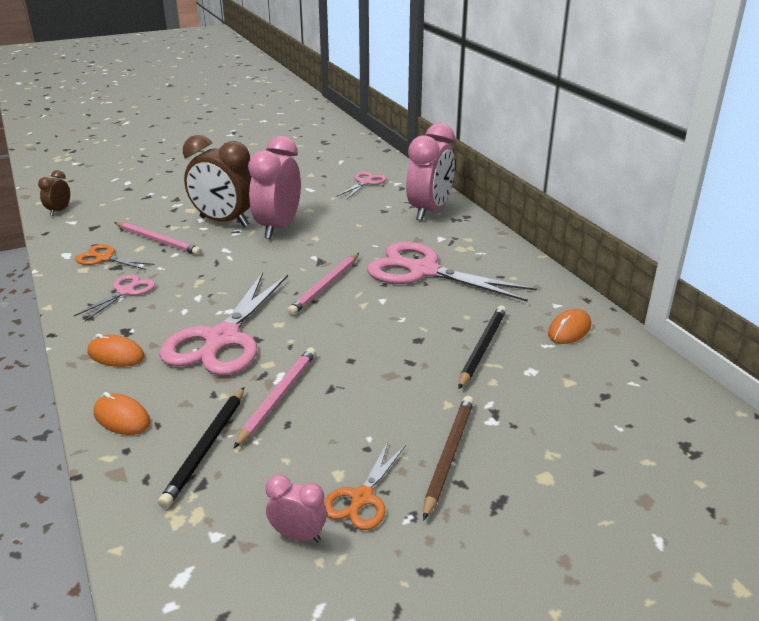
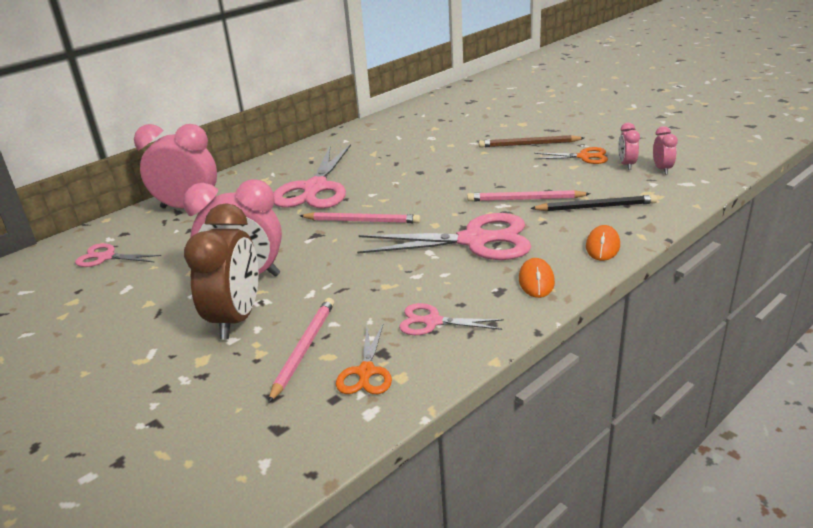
camera: 105 degrees left, 0 degrees up
(59, 211) = (225, 503): brown clock -> none
(250, 572) = (662, 169): none -> pink clock
(482, 348) = (415, 152): black pencil -> none
(569, 330) = (376, 134): orange mouse -> none

